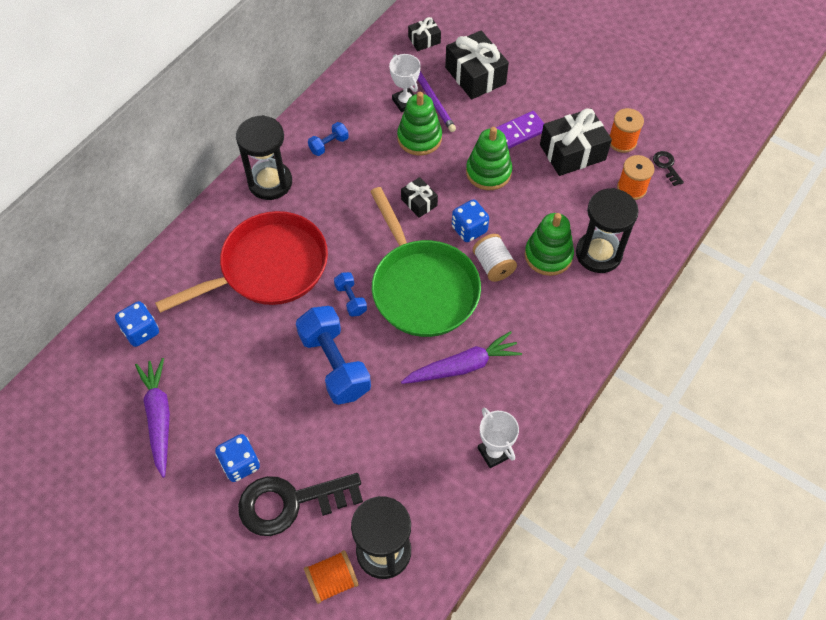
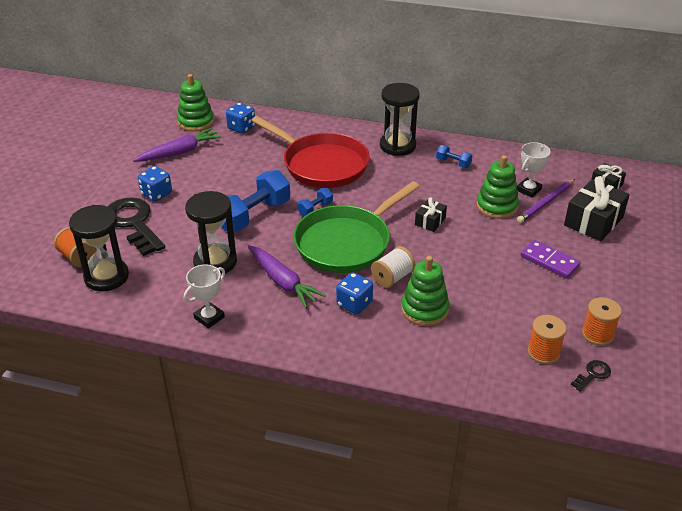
camera: 70 degrees right, 20 degrees down
(469, 229) = (421, 255): blue dice -> blue dice (354, 304)
(488, 172) = (490, 253): green stacking toy -> green stacking toy (196, 122)
(572, 152) = (555, 301): black gift -> none
(598, 254) = (448, 343): black hourglass -> black hourglass (215, 262)

